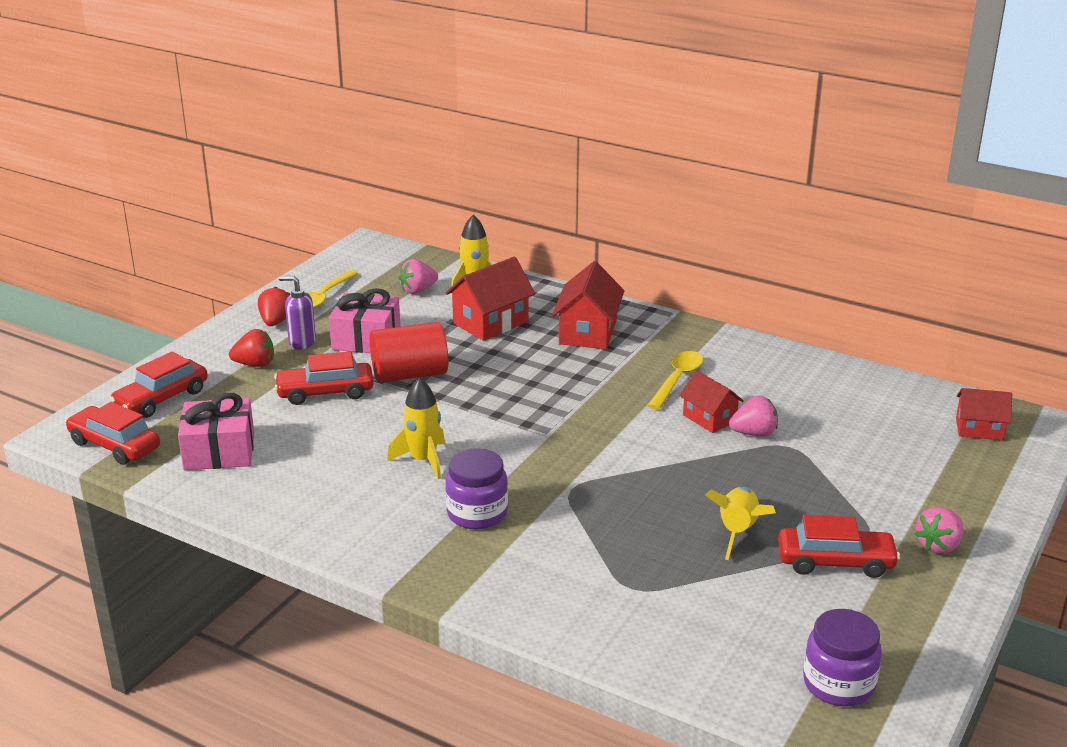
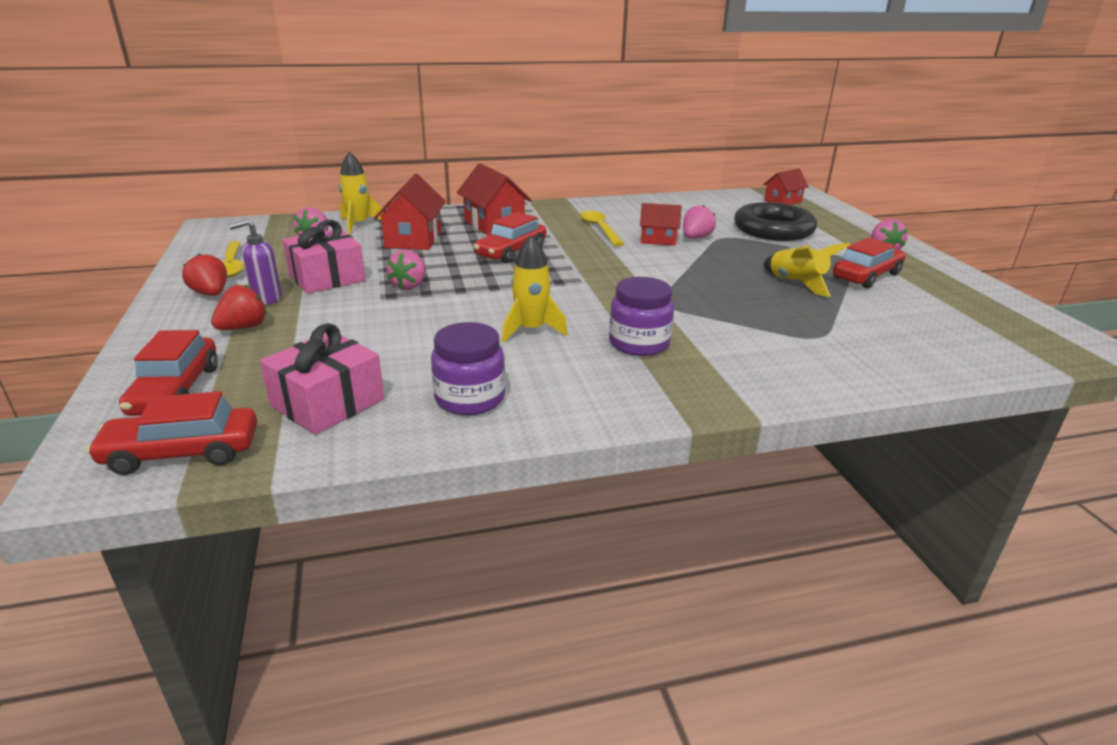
camera: 45 degrees left, 0 degrees up
(325, 392) = (356, 321): red car -> red car (511, 251)
(409, 374) = (410, 285): red cylinder -> pink strawberry
(838, 684) = (1005, 328): purple jar -> purple jar (470, 398)
(868, 461) = (773, 229): none -> black ring

